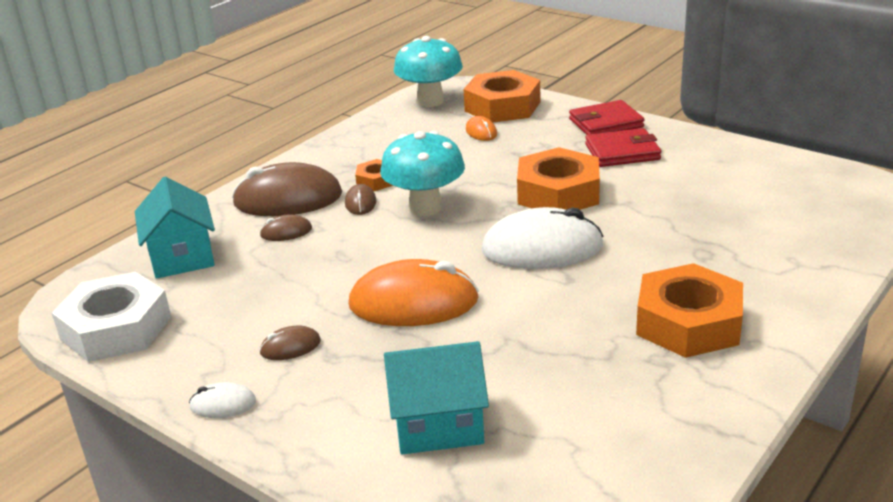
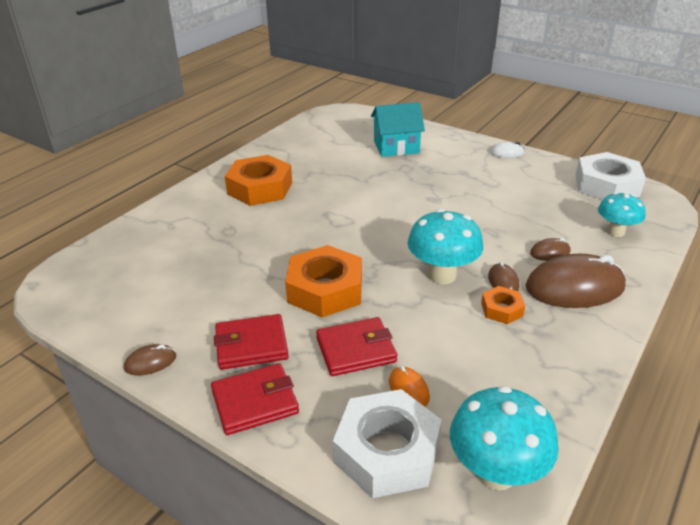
camera: 175 degrees right, 5 degrees up
(182, 257) = (615, 232): turquoise house -> turquoise mushroom
(290, 347) = (490, 176): brown mouse -> brown mouse (150, 362)
(413, 303) = (426, 199): orange mouse -> none
(502, 106) = (387, 451): orange nut -> white nut
(524, 151) = (356, 350): none -> red wallet
(542, 248) = (342, 236): white mouse -> none

